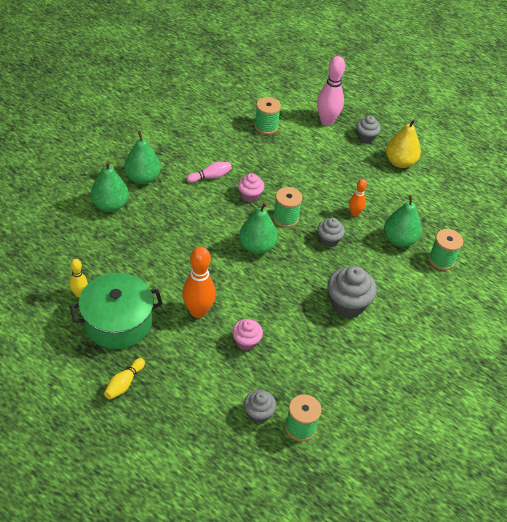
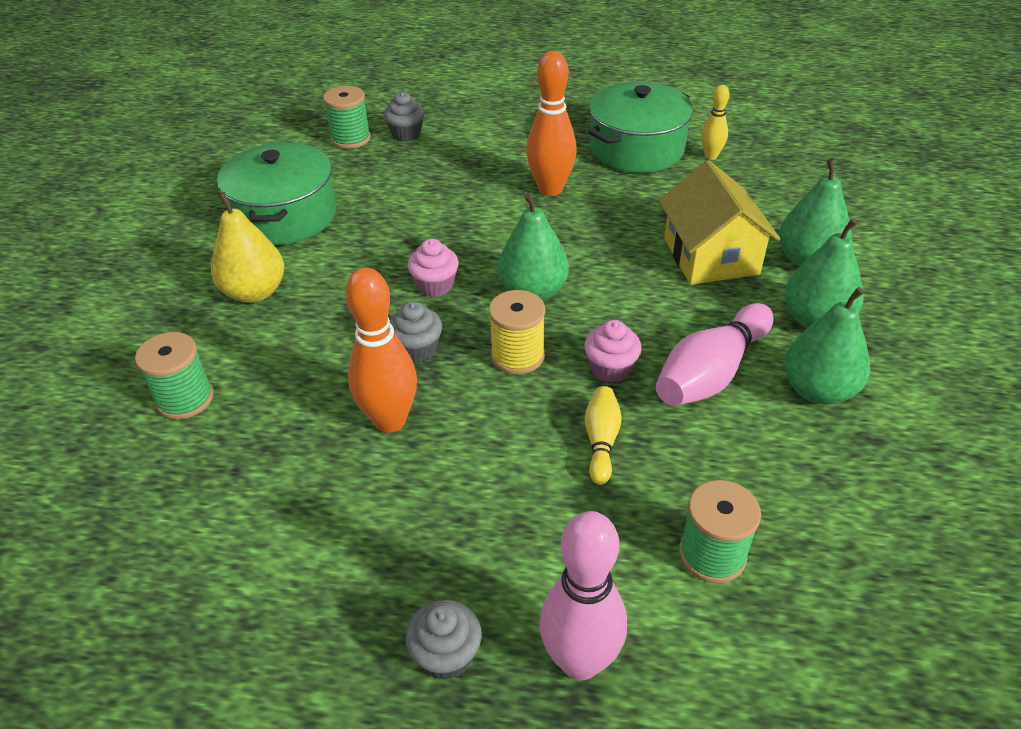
camera: 160 degrees right, 5 degrees down
(124, 383) = (572, 110): yellow bowling pin -> yellow bowling pin (601, 441)
(153, 227) = (710, 256): none -> yellow house
(210, 176) = (711, 373): pink bowling pin -> pink bowling pin, size x1.81
(246, 341) = (464, 183): pink cupcake -> pink cupcake (435, 285)
(285, 218) = (517, 356): green spool -> yellow spool
(347, 304) = (342, 269): grey cupcake -> none
(354, 213) = (390, 420): orange bowling pin -> orange bowling pin, size x1.81
(369, 363) = (285, 216): none -> green pot
(399, 239) = (280, 404): green pear -> green pear (818, 390)
(400, 162) = (326, 611): yellow pear -> yellow pear (255, 292)

